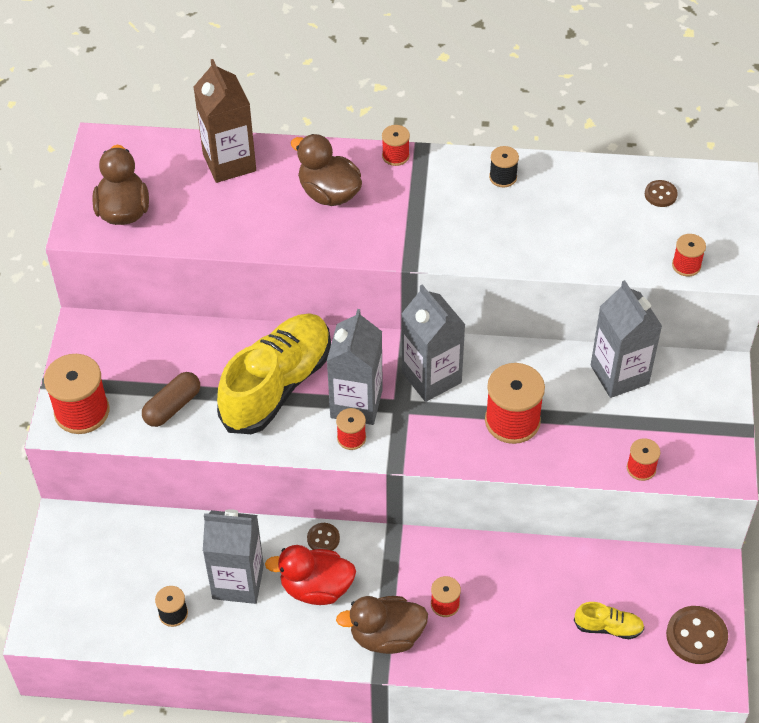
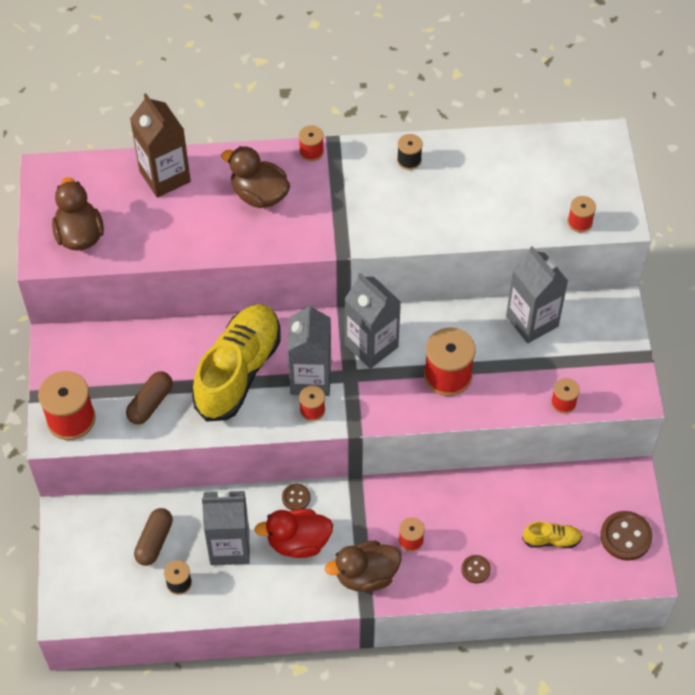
camera: 10 degrees left, 5 degrees up
(155, 564) = (154, 541): none -> brown capsule
(660, 194) = (547, 159): brown button -> brown button (475, 569)

